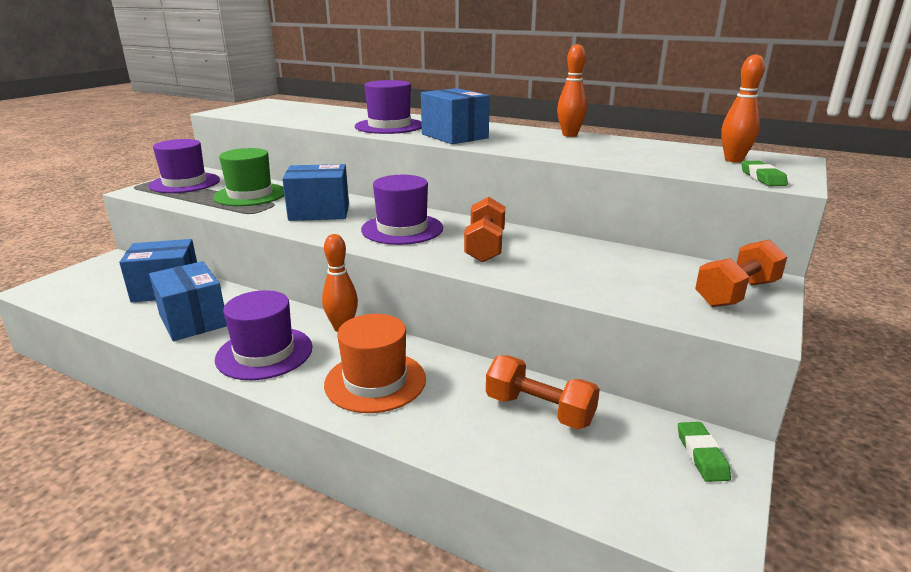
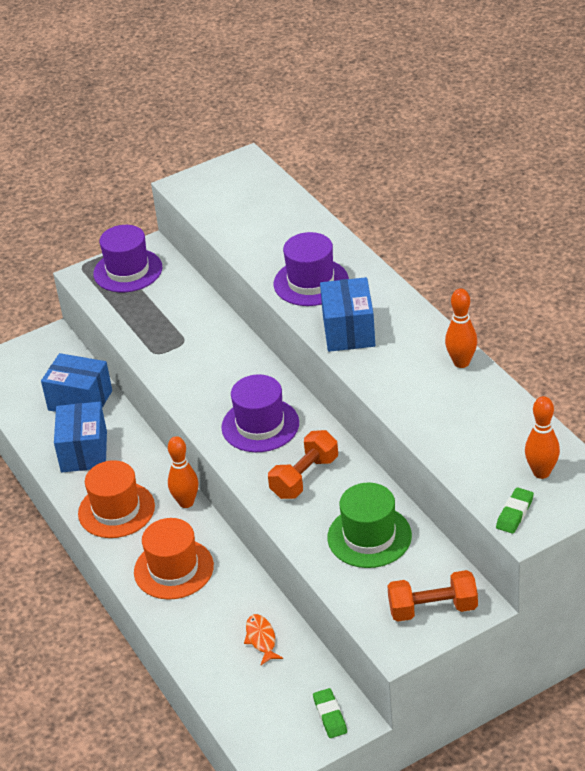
camera: 35 degrees right, 15 degrees up
(250, 195) = (172, 316): green hat -> green hat (369, 536)
(264, 353) = (116, 510): purple hat -> orange hat
(319, 212) = (212, 371): blue box -> none
(539, 410) = (261, 639): orange dumbbell -> orange fish
(701, 455) = (330, 715): green eraser -> green eraser turned 45 degrees counterclockwise

